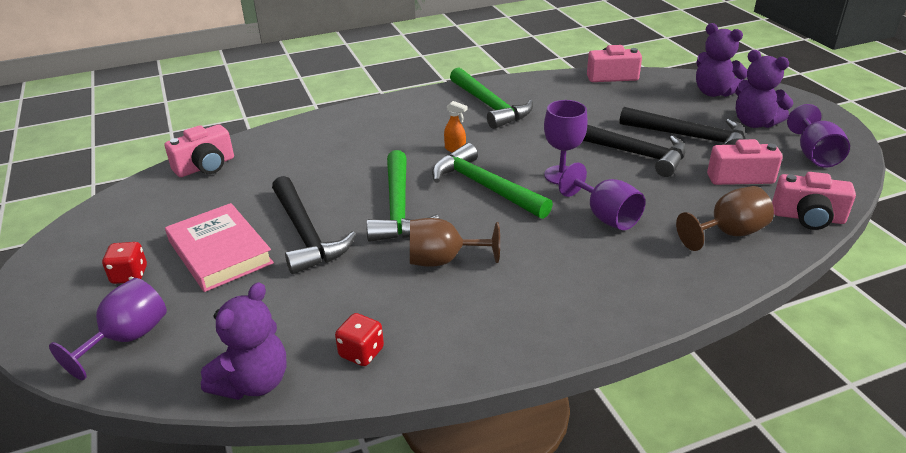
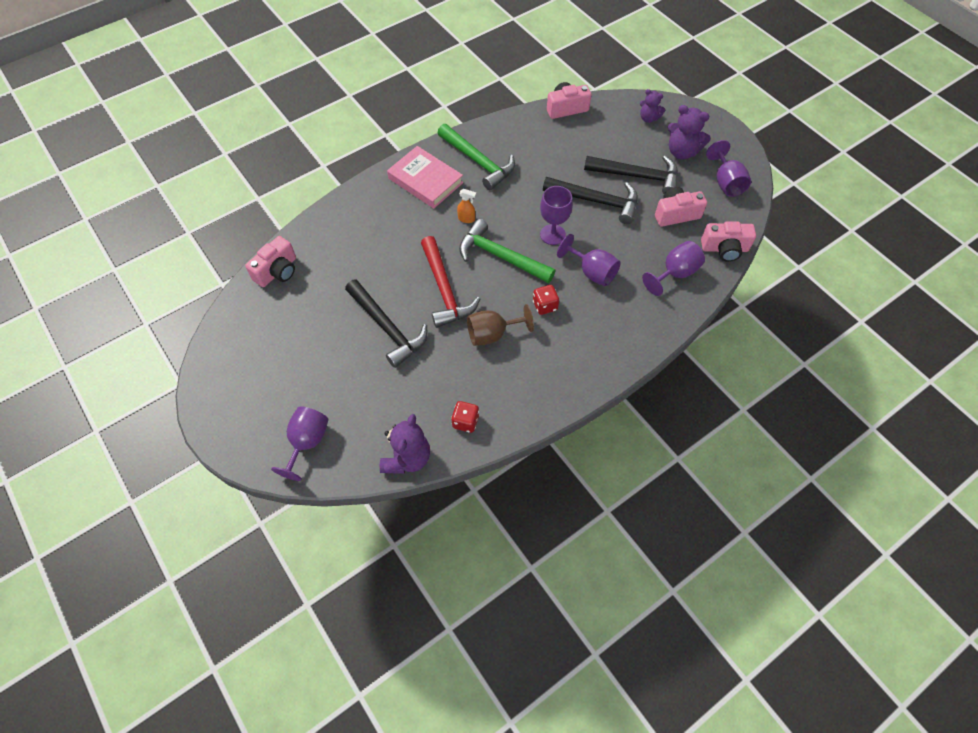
camera: 15 degrees left, 25 degrees up
(129, 275) = (278, 390): red dice -> red dice (545, 306)
(220, 252) = (333, 356): pink book -> pink book (425, 180)
(398, 208) = (444, 290): green hammer -> red hammer
(714, 92) = (648, 118): purple teddy bear -> purple teddy bear, size x0.63
(728, 233) = (675, 273): brown goblet -> purple goblet

